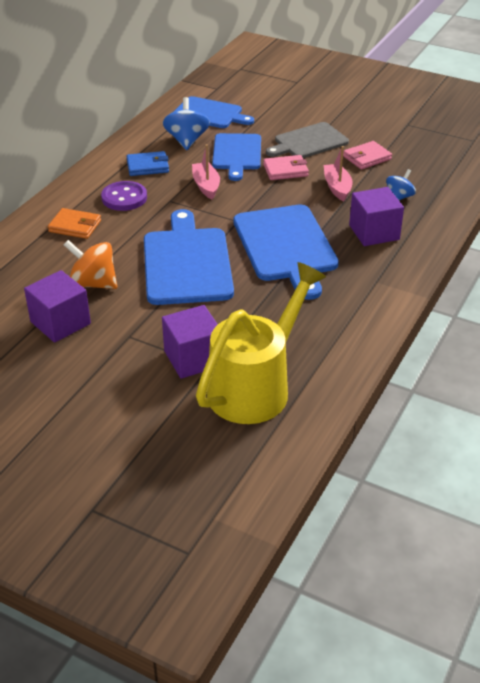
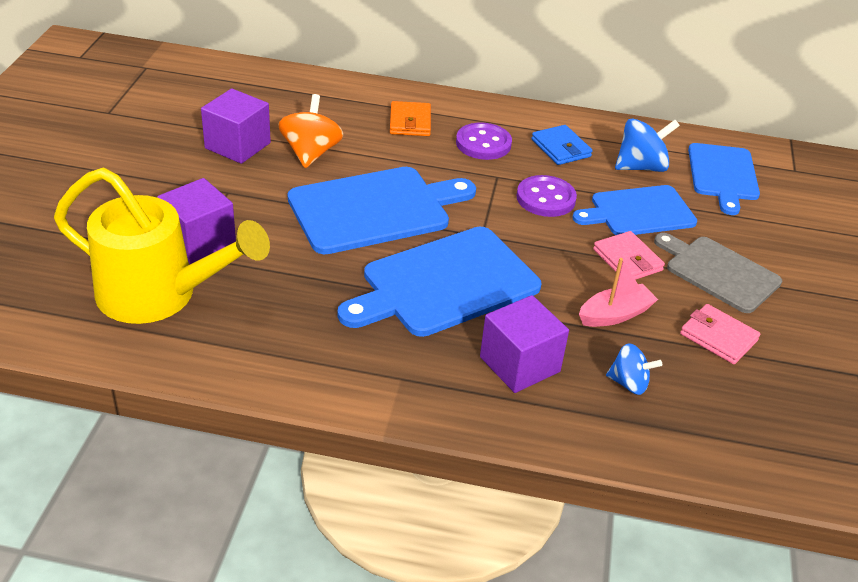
camera: 70 degrees right, 0 degrees up
(206, 186) = (546, 198): pink boat -> purple button

